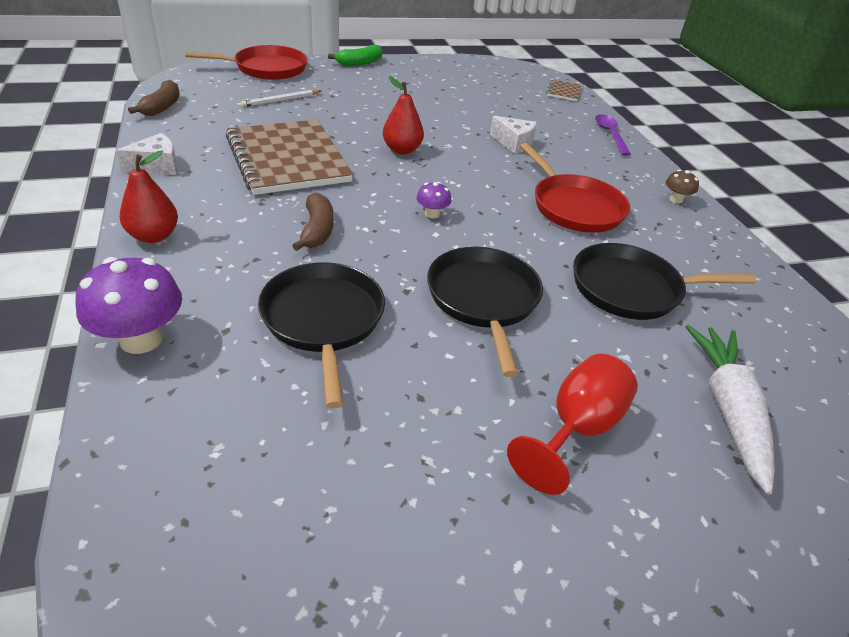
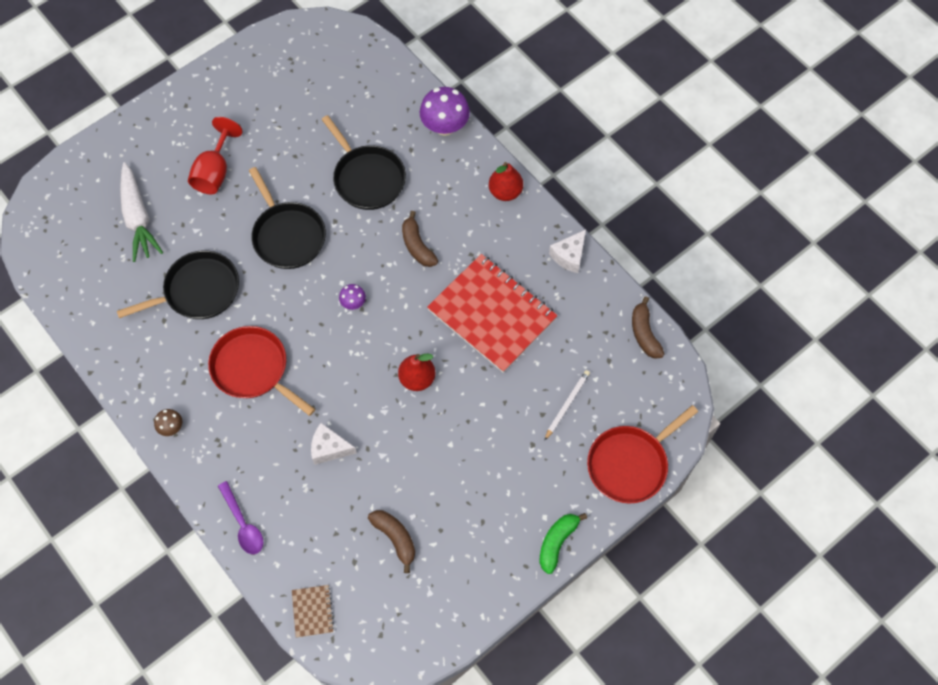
camera: 160 degrees right, 25 degrees up
(288, 159) = (492, 314): brown notebook -> red notebook
(481, 96) = (395, 538): none -> brown banana

